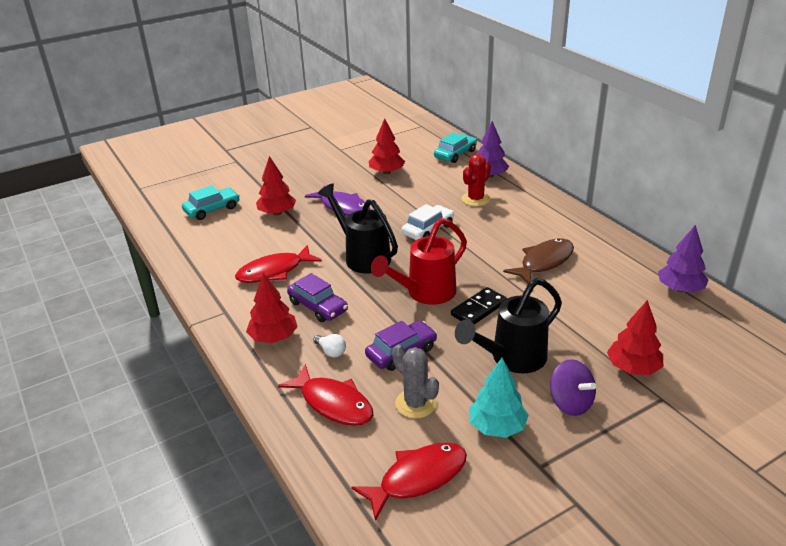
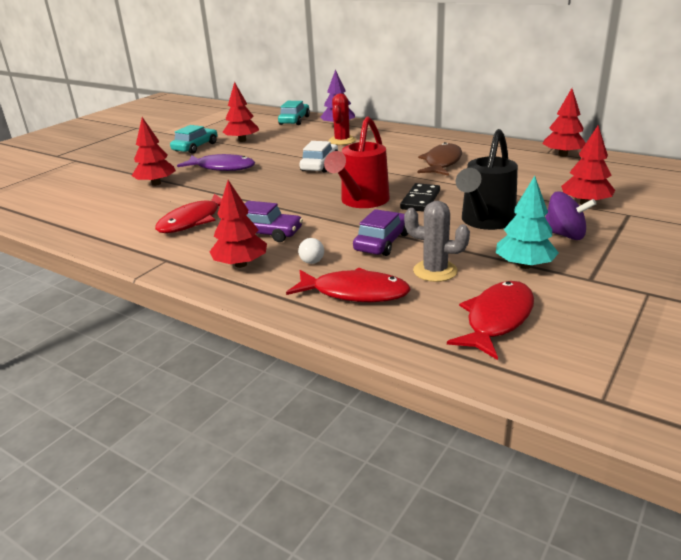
camera: 25 degrees left, 5 degrees down
(212, 209) = (79, 195): turquoise car -> turquoise car (195, 147)
(331, 351) = (312, 259): white light bulb -> white light bulb turned 75 degrees clockwise
(362, 256) = (275, 192): black watering can -> none
(680, 289) = (562, 155): purple tree -> red tree

